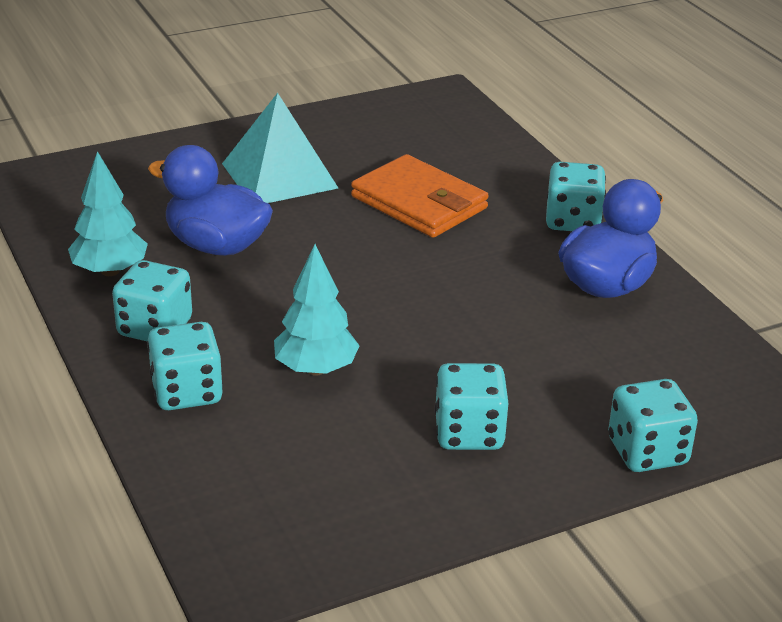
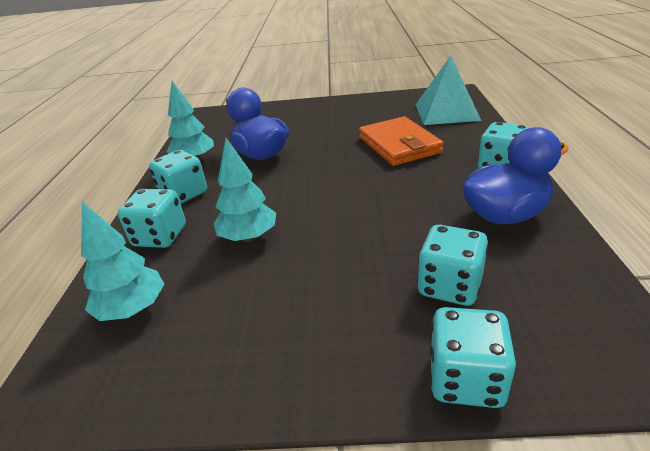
camera: 30 degrees right, 0 degrees up
(250, 479) = (133, 309): none -> turquoise tree
(279, 176) = (327, 123): turquoise pyramid -> turquoise pyramid (446, 112)
(469, 433) = (314, 314): turquoise dice -> turquoise dice (449, 286)

